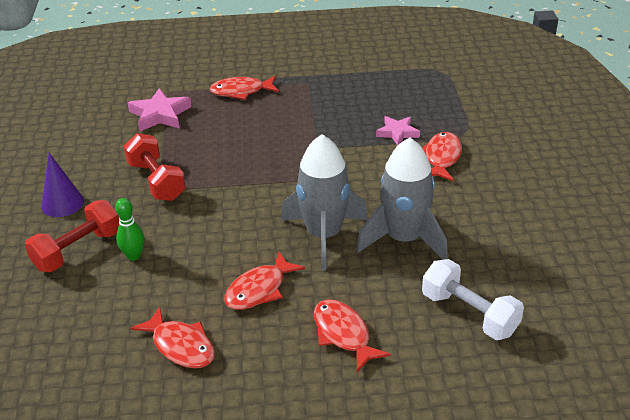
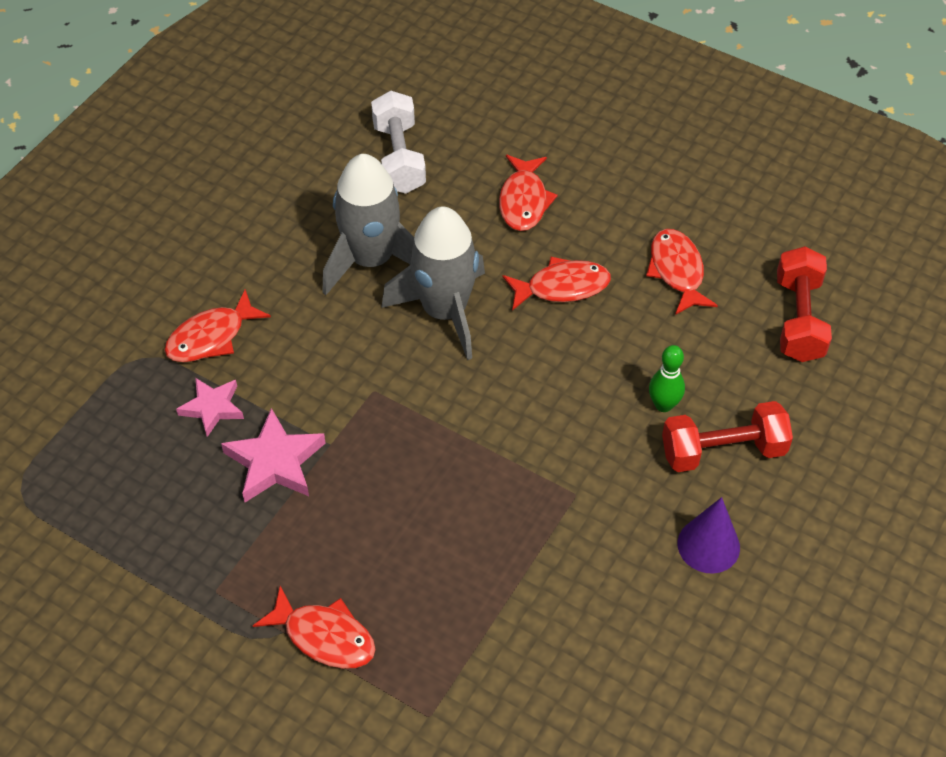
camera: 145 degrees left, 15 degrees up
(156, 181) = (569, 512): red dumbbell -> red dumbbell (798, 319)
(160, 115) = (479, 658): pink star -> pink star (275, 462)

